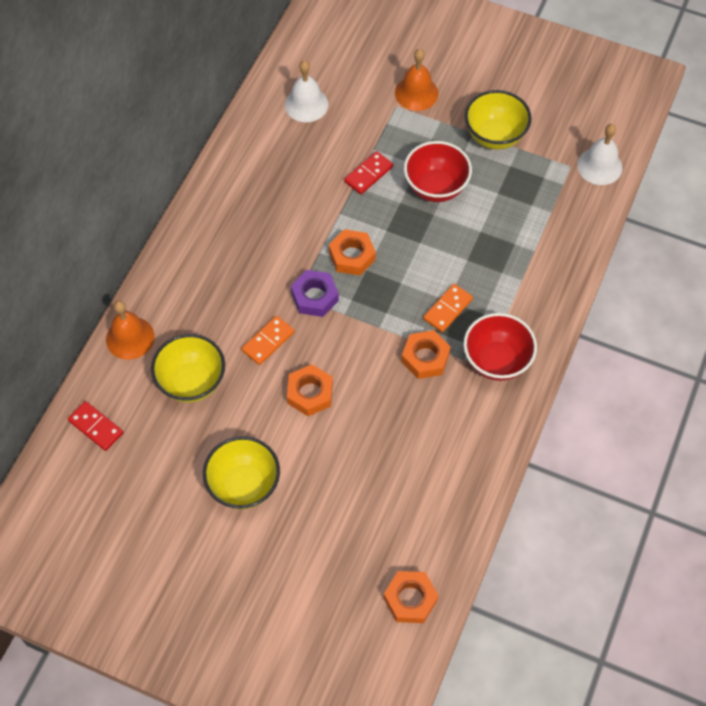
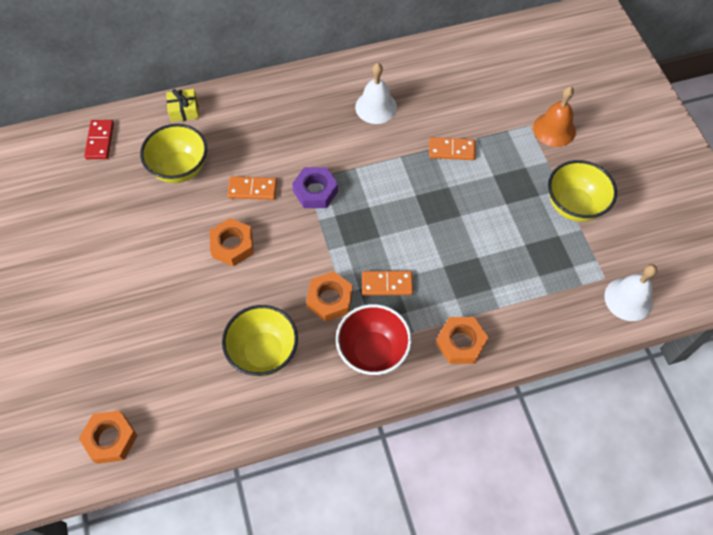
camera: 50 degrees right, 0 degrees up
(130, 338) = (184, 110): orange bell -> yellow gift
(244, 485) = (123, 258): yellow bowl -> yellow bowl (264, 352)
(306, 104) = (469, 73): white bell -> white bell (376, 107)
(352, 256) = (372, 189): orange nut -> orange nut (460, 343)
(368, 174) = (452, 150): red domino -> orange domino
(435, 187) = (486, 200): red bowl -> none

